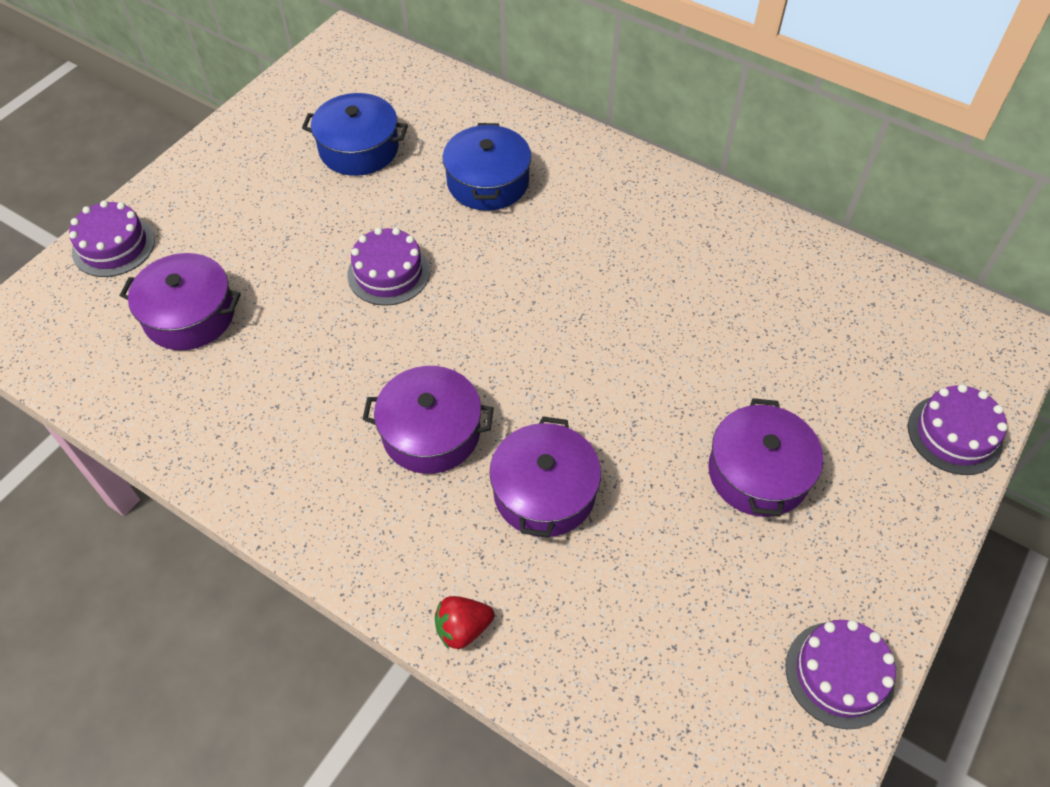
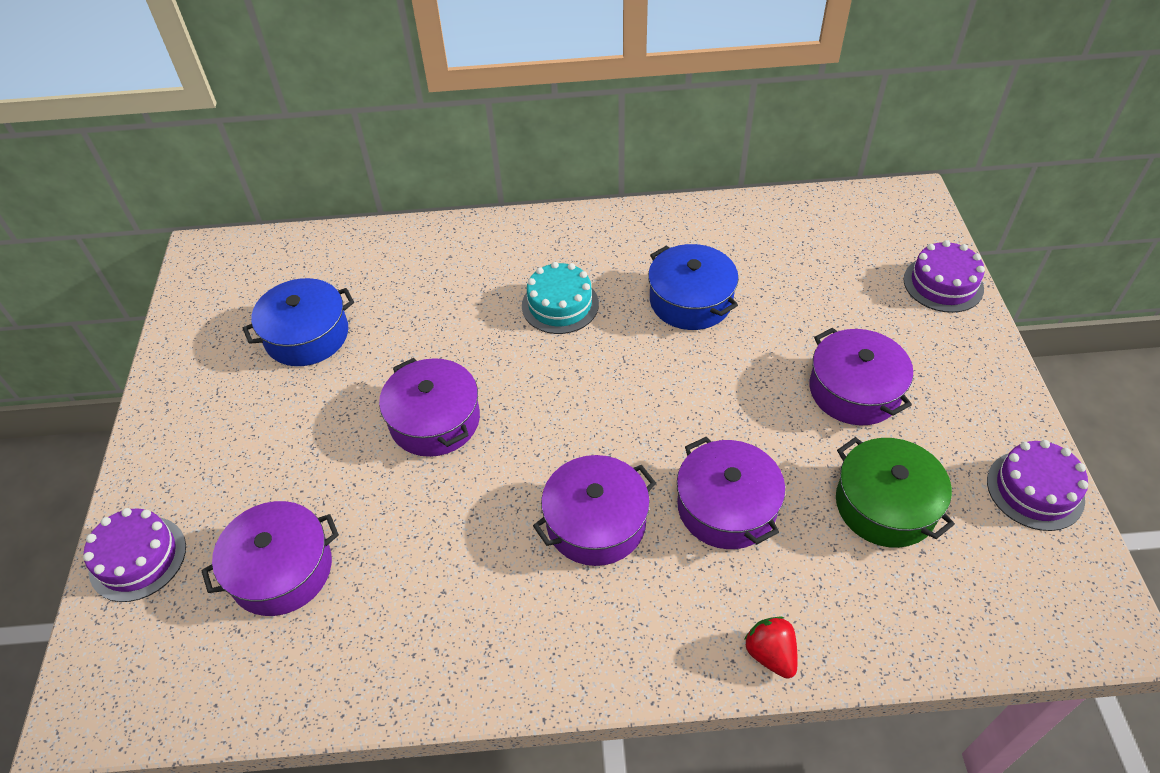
camera: 35 degrees left, 5 degrees down
(388, 273) = (435, 420): purple cake -> purple pot
(463, 628) = (770, 654): red strawberry -> red strawberry turned 120 degrees clockwise
(488, 182) = (448, 300): blue pot -> blue pot (690, 300)
(572, 238) = (560, 305): none -> turquoise cake
(682, 586) = (885, 505): none -> green pot

